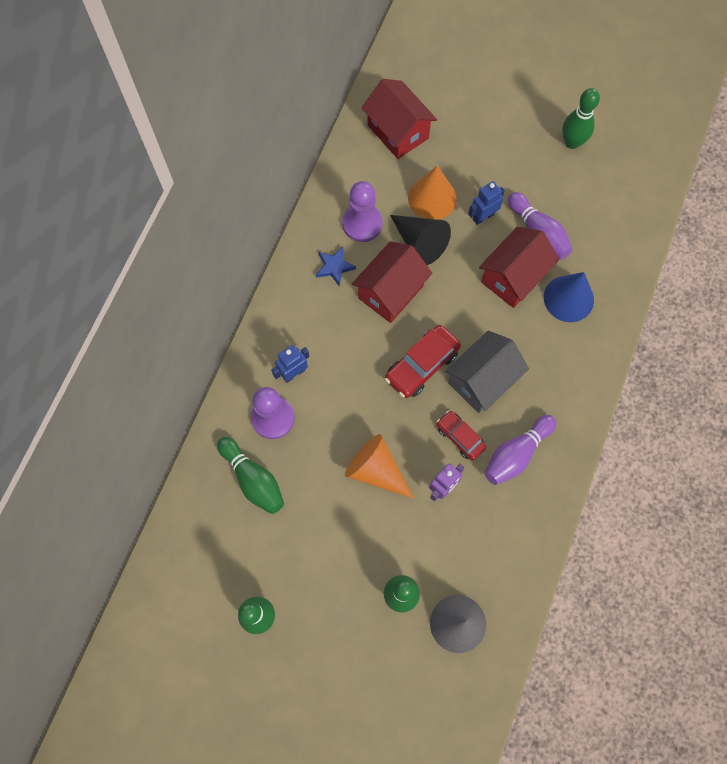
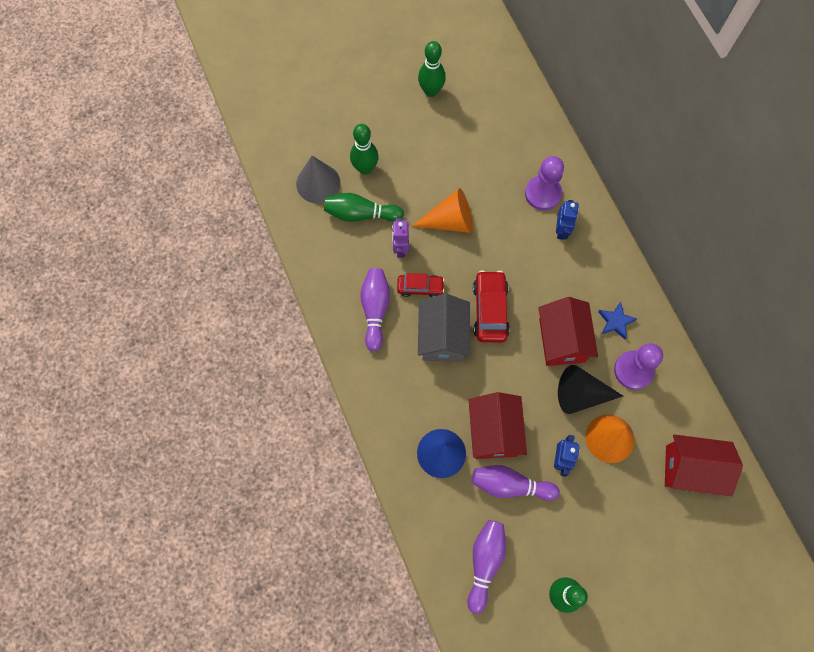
camera: 135 degrees right, 0 degrees up
(253, 479) = (514, 151): green bowling pin -> green bowling pin (360, 214)
(607, 204) = (485, 562): none -> purple bowling pin

